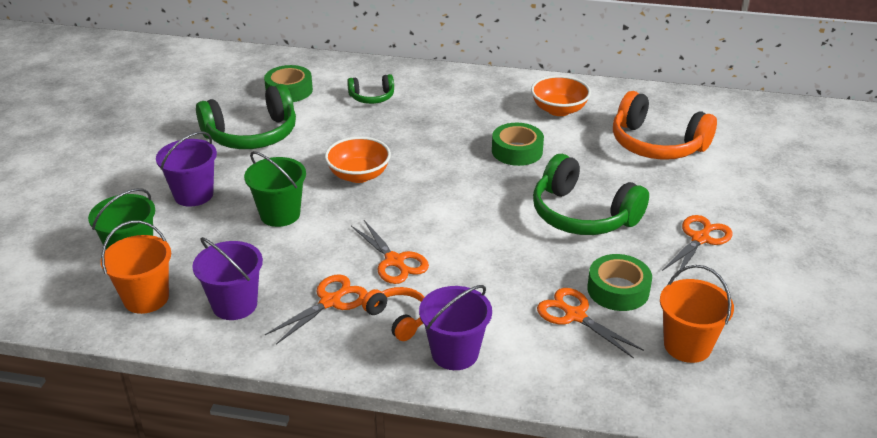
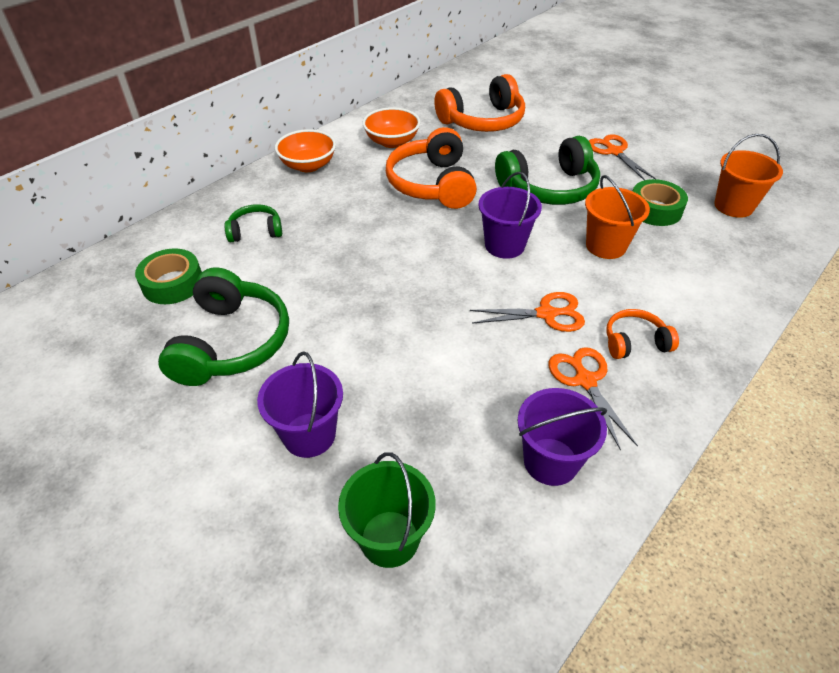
camera: 60 degrees left, 10 degrees up
(146, 298) = (492, 548): orange bucket -> orange bucket (605, 246)
(280, 214) = (410, 370): green bucket -> none
(359, 175) = (387, 288): orange bowl -> orange bowl (308, 165)
(372, 97) = (255, 231): green headphones -> green headphones turned 120 degrees counterclockwise
(455, 353) = (698, 324): purple bucket -> purple bucket (504, 245)
(517, 151) = (432, 184): green tape -> orange headphones
(574, 315) = (676, 242): orange scissors -> none

